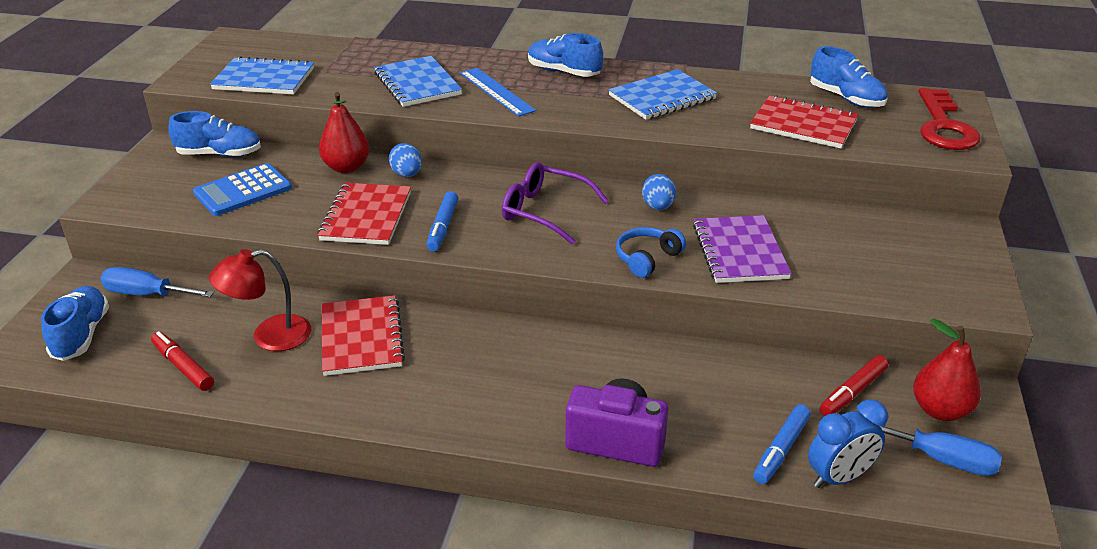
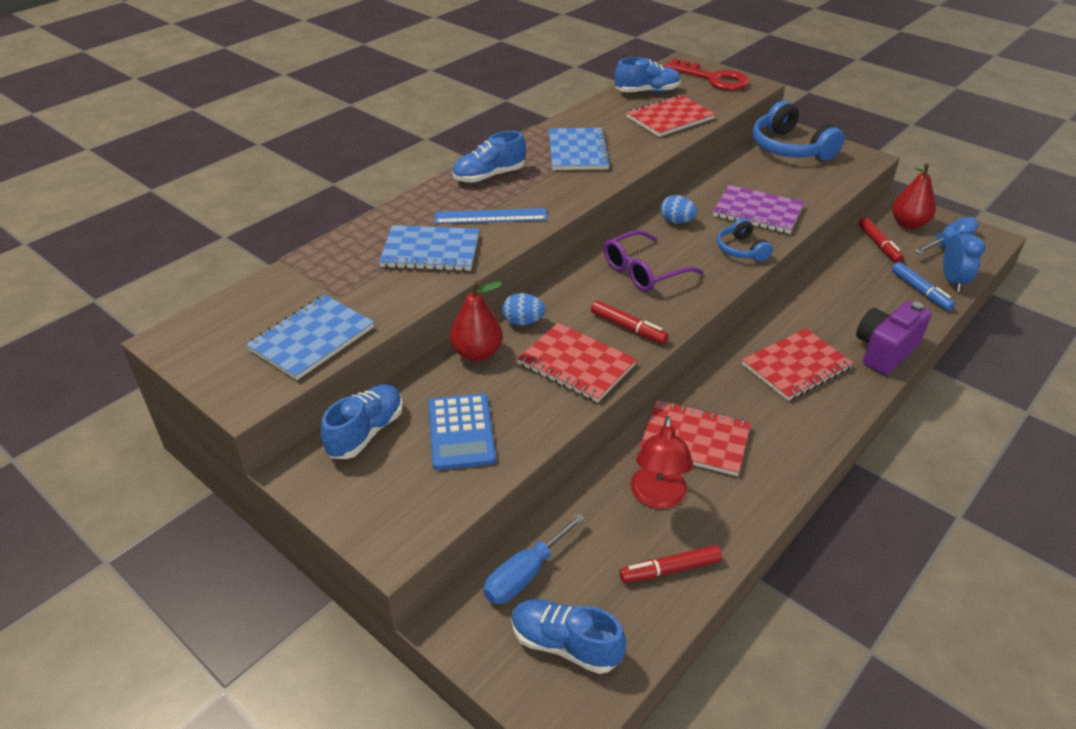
camera: 60 degrees left, 5 degrees up
(442, 227) = (628, 328): blue marker -> red marker
(529, 377) = (796, 366): none -> red notebook
(923, 241) = (790, 148): none -> blue headphones

